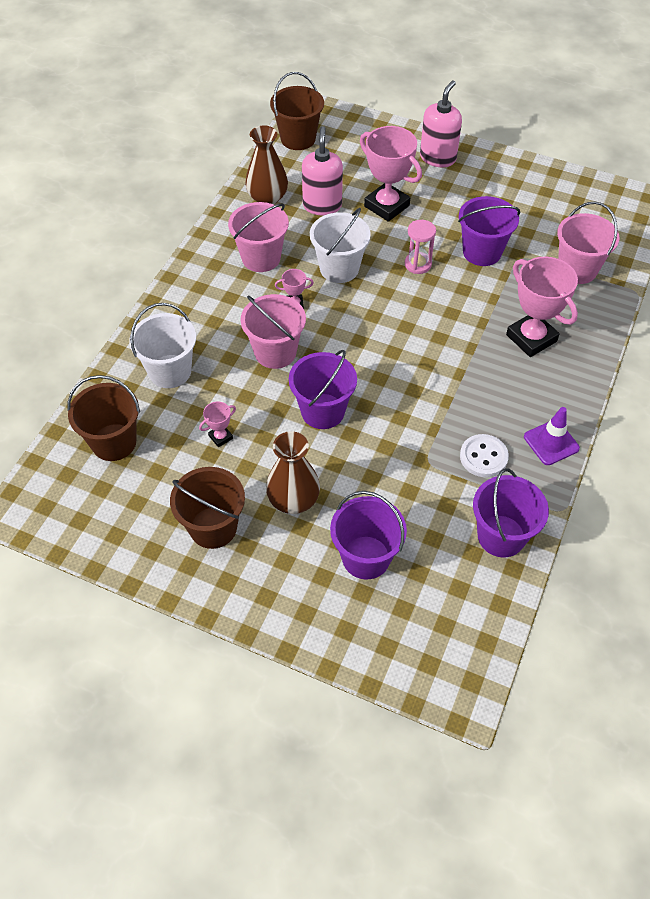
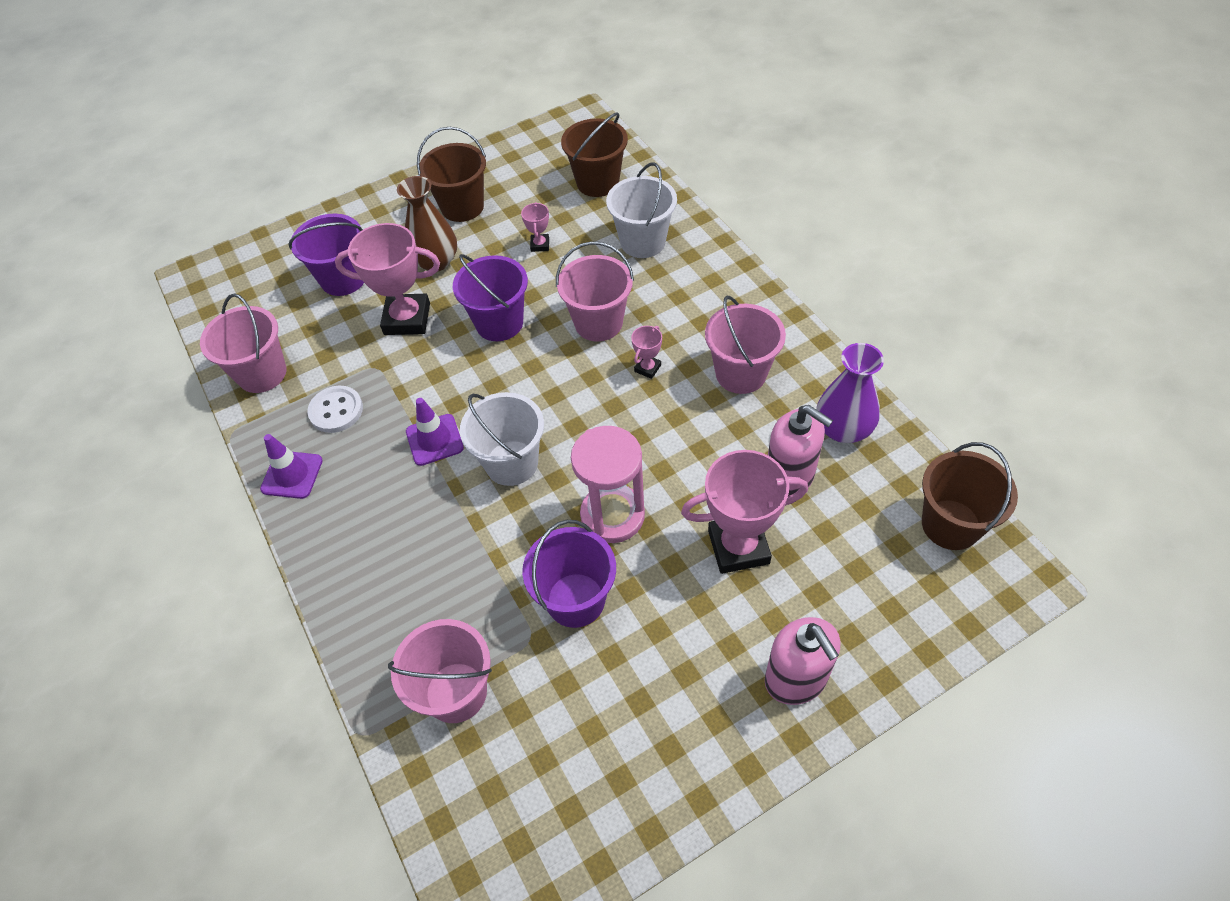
camera: 130 degrees right, 0 degrees up
(267, 198) = (843, 429): brown vase -> purple vase
(339, 268) = (668, 434): white bucket -> white bucket (511, 463)
(418, 264) = (612, 515): pink hourglass -> pink hourglass, size x1.66
(450, 381) = (434, 440): none -> purple traffic cone
(501, 536) = (262, 373): purple bucket -> pink bucket
(531, 338) = (413, 553): pink trophy -> pink trophy (407, 319)

